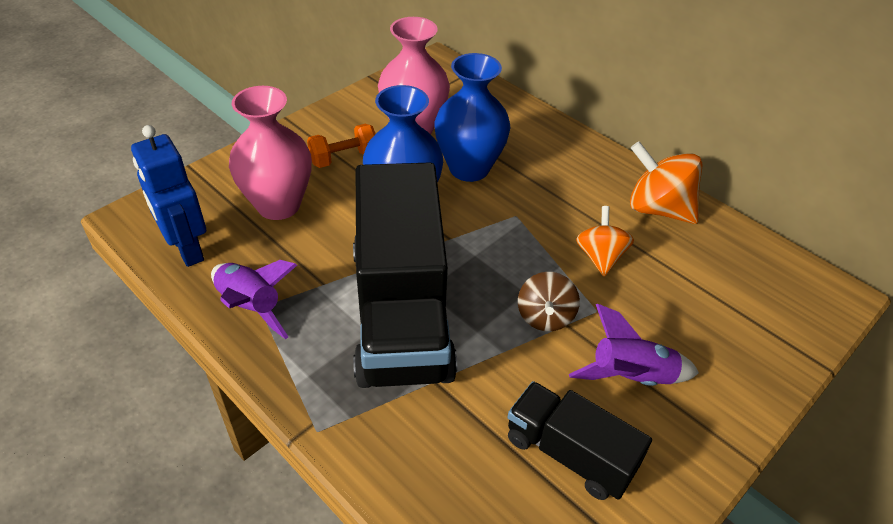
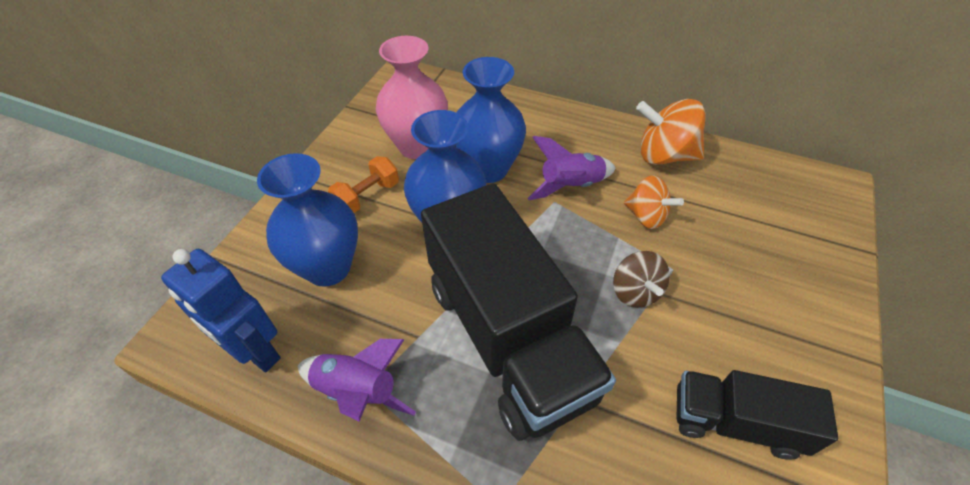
camera: 20 degrees left, 5 degrees up
(278, 205) = (328, 267): pink vase -> blue vase
(600, 257) = (646, 216): orange spinning top -> orange spinning top turned 150 degrees clockwise
(630, 377) = (737, 323): purple rocket -> purple rocket (570, 186)

